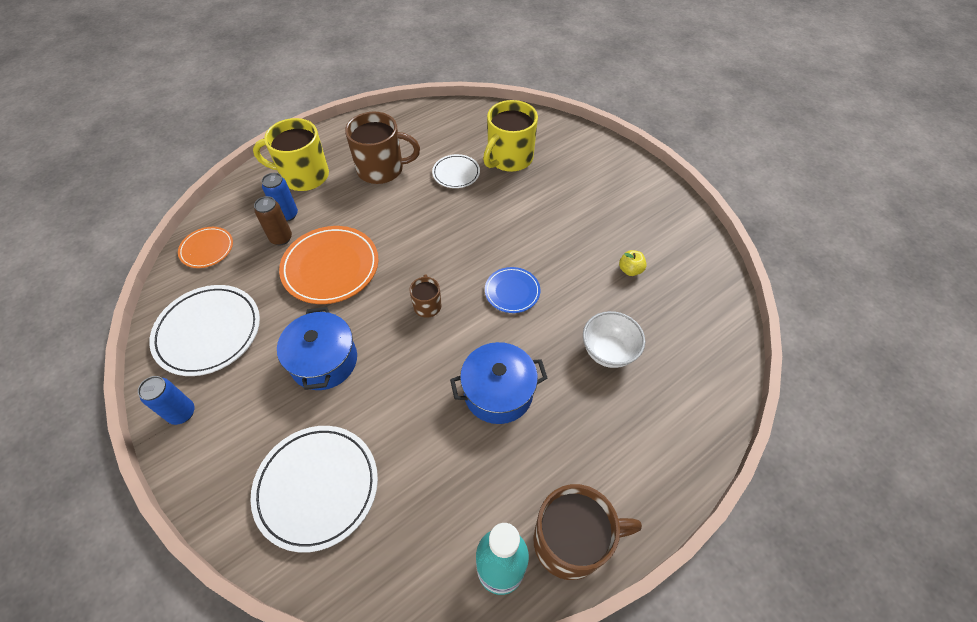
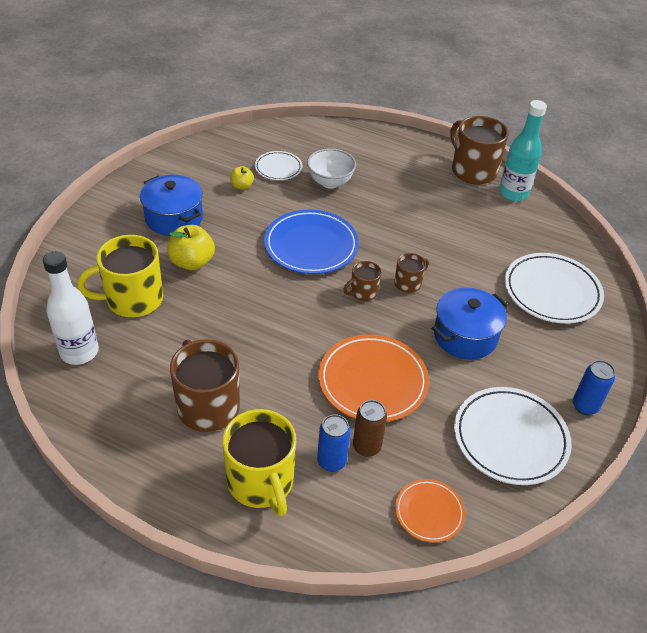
camera: 120 degrees left, 10 degrees down
(416, 348) = (408, 283): none -> brown mug
(456, 173) = (180, 335): white plate -> white plate (278, 168)
(473, 123) = (79, 352): none -> white bottle
(498, 392) = (407, 226): blue pot -> blue pot (174, 218)
(509, 158) = (133, 299): yellow mug -> yellow mug turned 150 degrees clockwise
(512, 291) = (311, 245): blue plate -> blue plate, size x1.80
(534, 202) = (192, 262): none -> yellow apple

